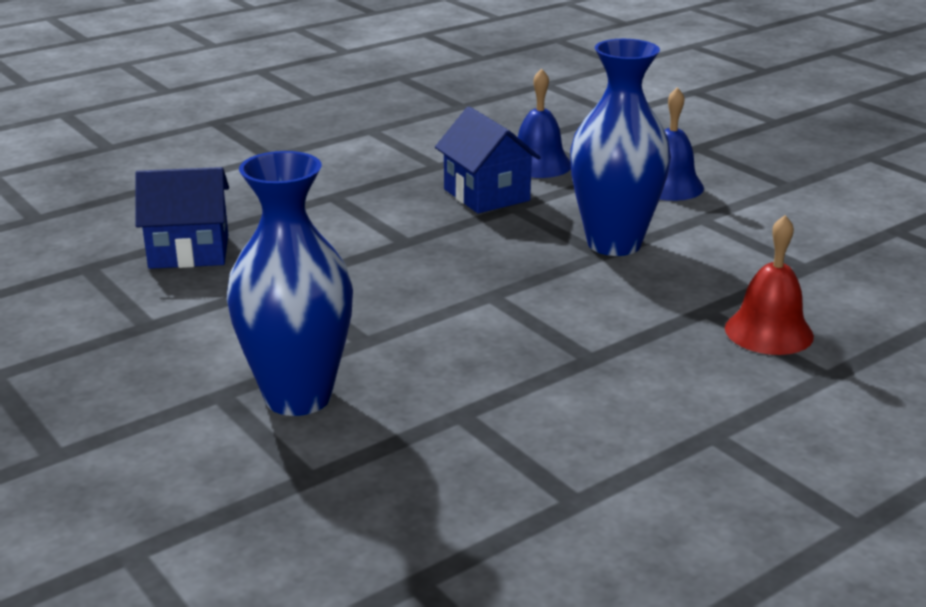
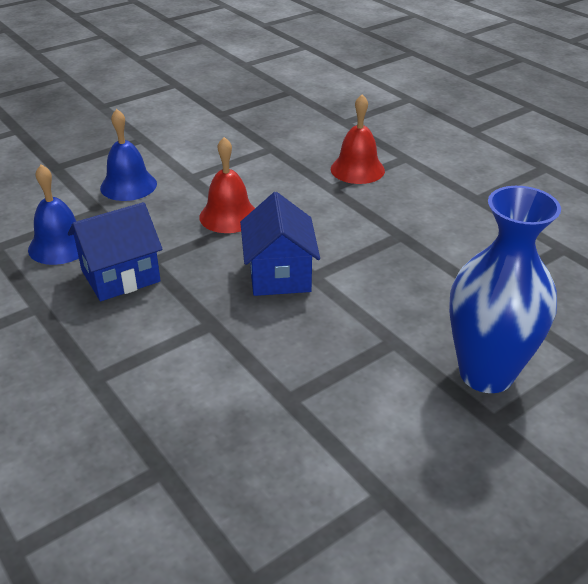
camera: 90 degrees left, 10 degrees up
(189, 251) = (217, 487): blue house -> blue house (279, 274)
(614, 243) = (229, 216): blue vase -> red bell

